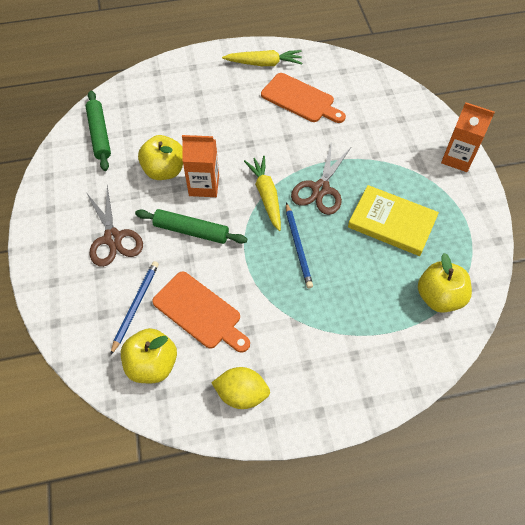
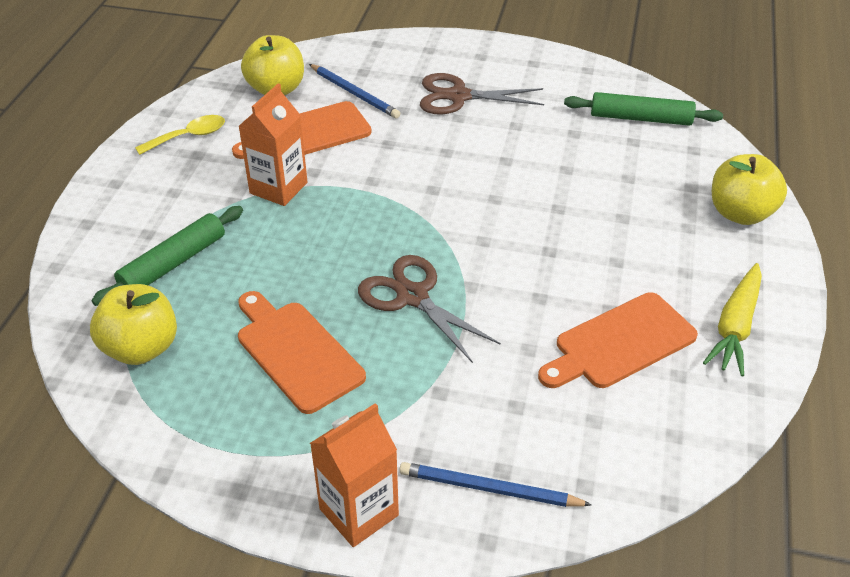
camera: 115 degrees right, 15 degrees down
(164, 170) = (542, 157): yellow apple -> yellow apple (740, 213)
(191, 231) = (426, 155): green rolling pin -> green rolling pin (173, 263)
(204, 185) = (494, 184): orange carton -> orange carton (278, 188)
(242, 394) = (188, 136): yellow lemon -> yellow spoon
(266, 195) = (438, 236): yellow carrot -> none
(298, 246) = (332, 239): blue pencil -> blue pencil (489, 489)
(392, 222) = (296, 352): yellow book -> orange cutting board

